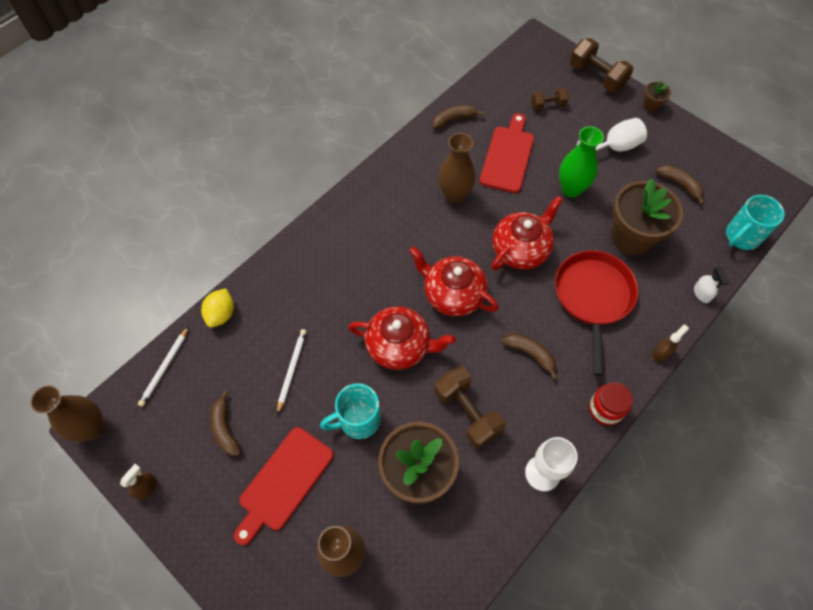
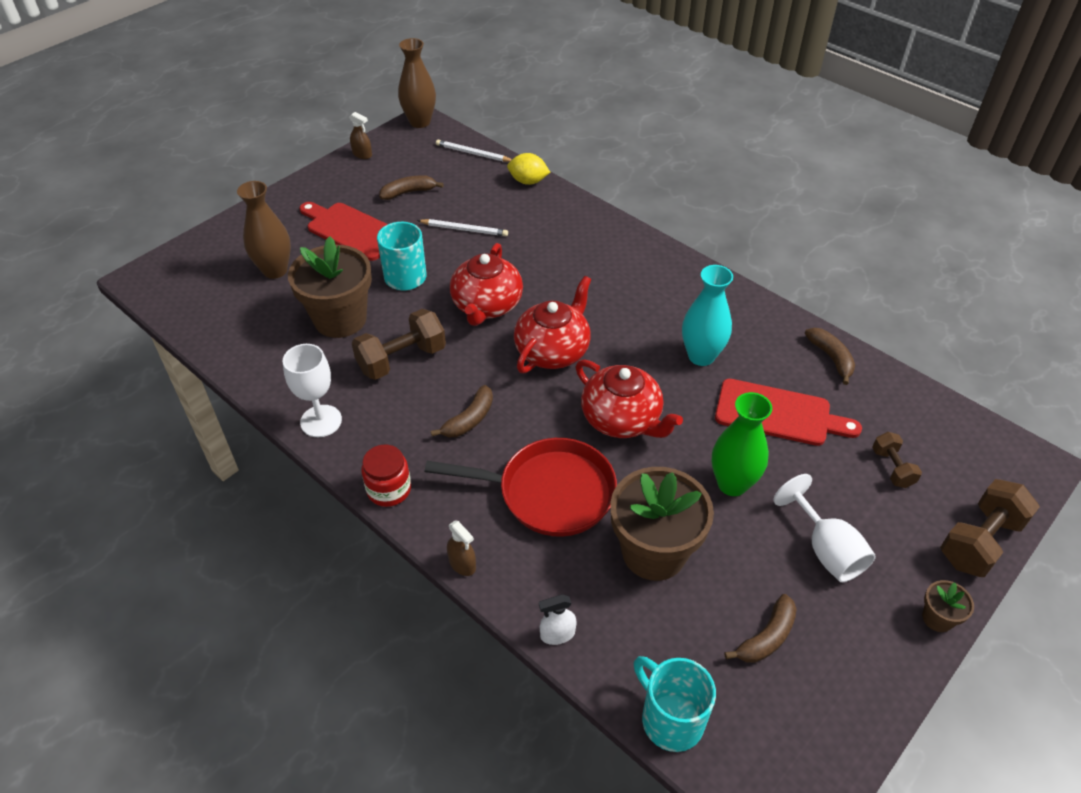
camera: 90 degrees right, 15 degrees down
(454, 195) = (701, 356): brown vase -> turquoise vase

